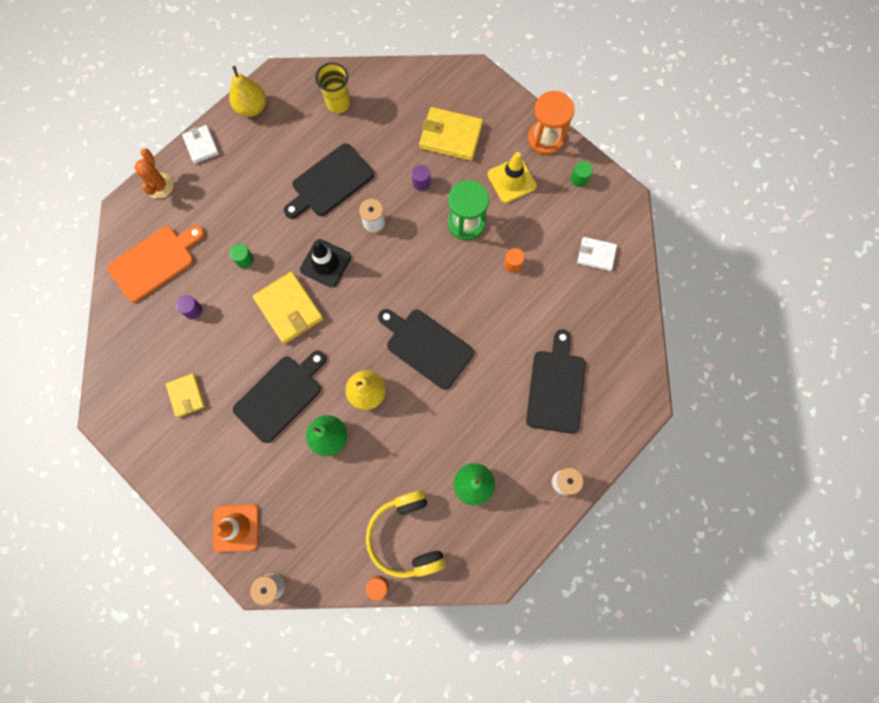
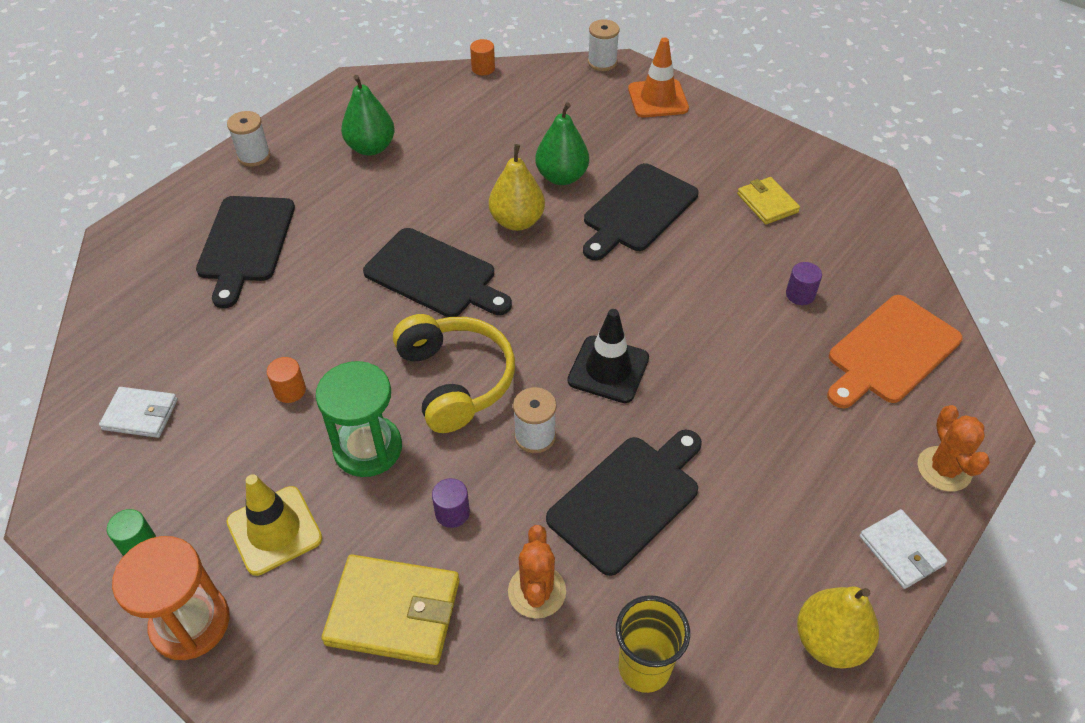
camera: 175 degrees right, 25 degrees down
(244, 259) = (744, 365): green cylinder -> none
(289, 309) = (652, 306): yellow wallet -> none
(382, 140) = (537, 591): none -> orange cactus
(406, 536) = (453, 104): yellow headphones -> yellow headphones (455, 380)

